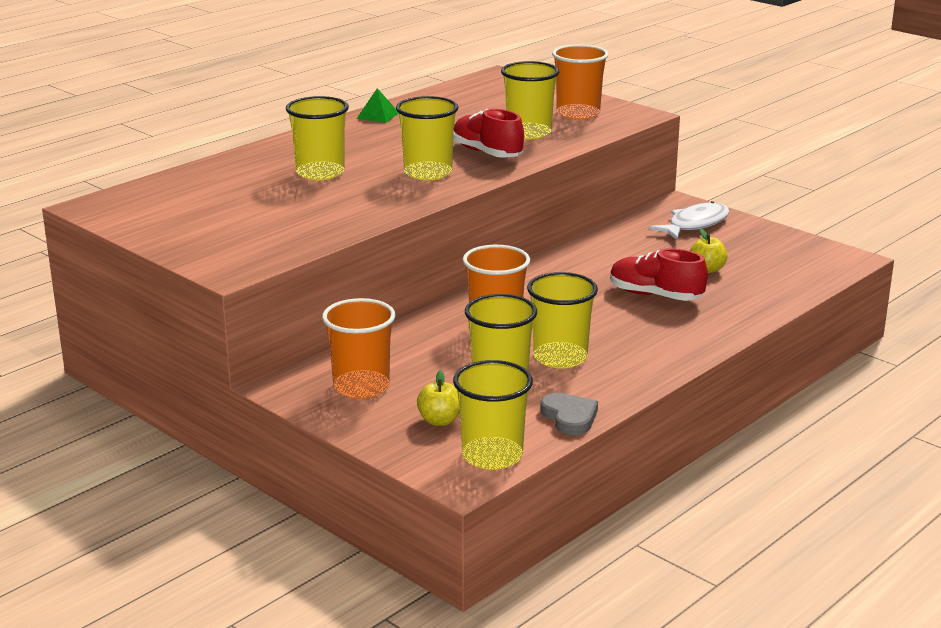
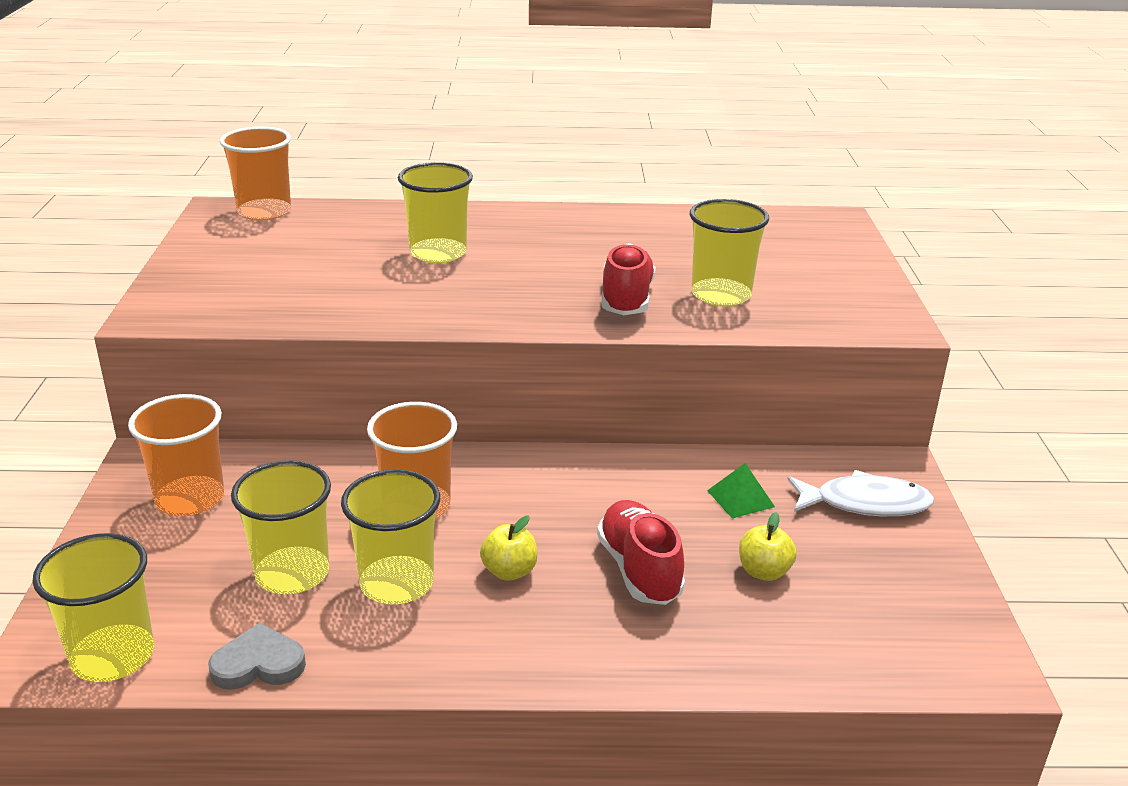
camera: 45 degrees right, 5 degrees up
(378, 115) = (620, 216): green pyramid -> green pyramid (740, 498)
(428, 173) = (523, 295): yellow cup -> none
(440, 421) = (162, 581): yellow apple -> yellow apple (509, 571)
(569, 417) = (258, 664): grey heart -> grey heart turned 120 degrees counterclockwise
(578, 113) = (825, 295): orange cup -> orange cup (264, 212)

